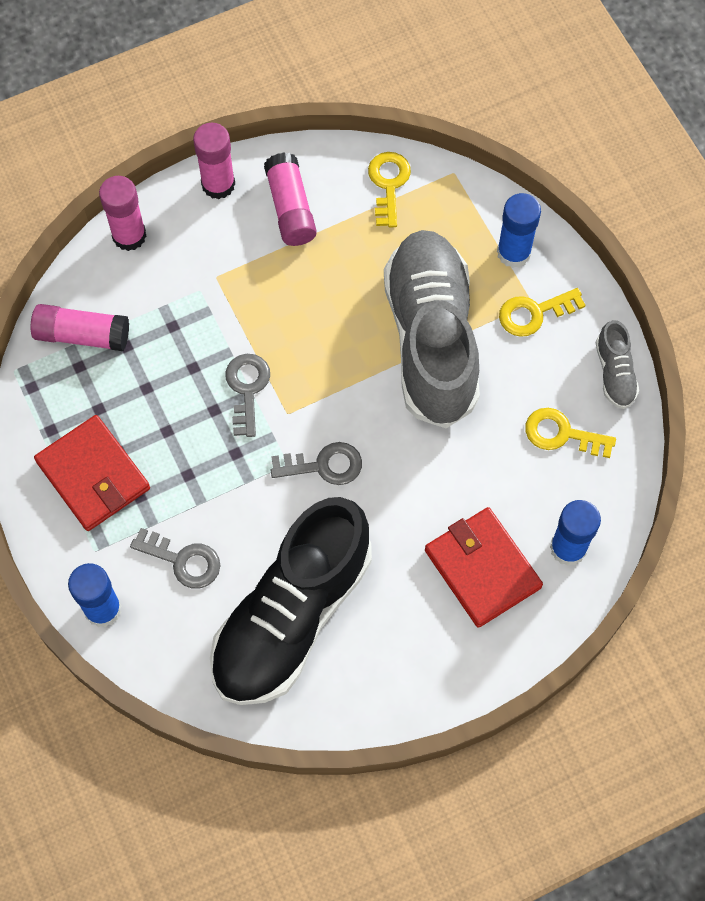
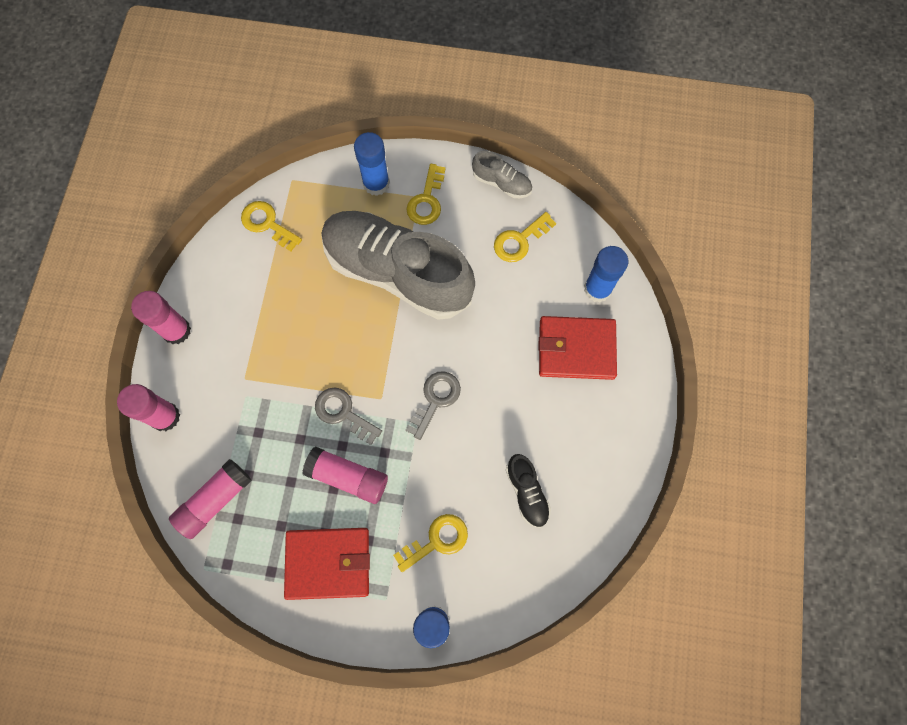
camera: 55 degrees left, 5 degrees up
(183, 560) = (437, 540): grey key -> yellow key
(290, 208) = (233, 296): pink glue stick -> pink glue stick (348, 477)
(291, 616) = (527, 492): black shoe -> black shoe, size x0.41

